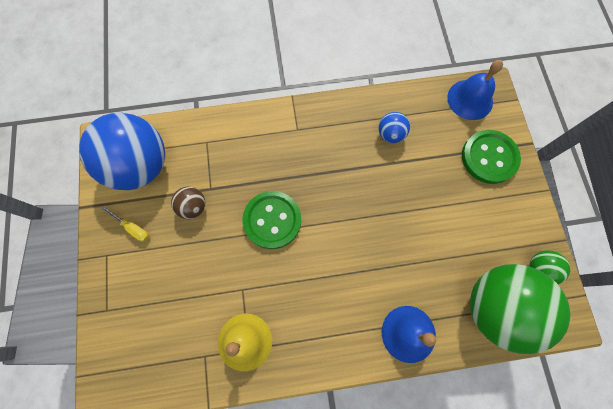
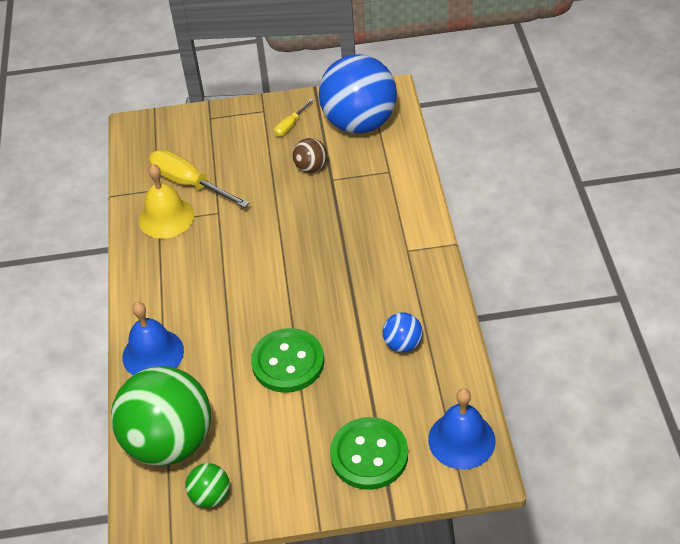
camera: 95 degrees right, 25 degrees down
(200, 323) = (189, 184): none -> yellow screwdriver
(272, 220) = (292, 232): green button -> green button (288, 362)

